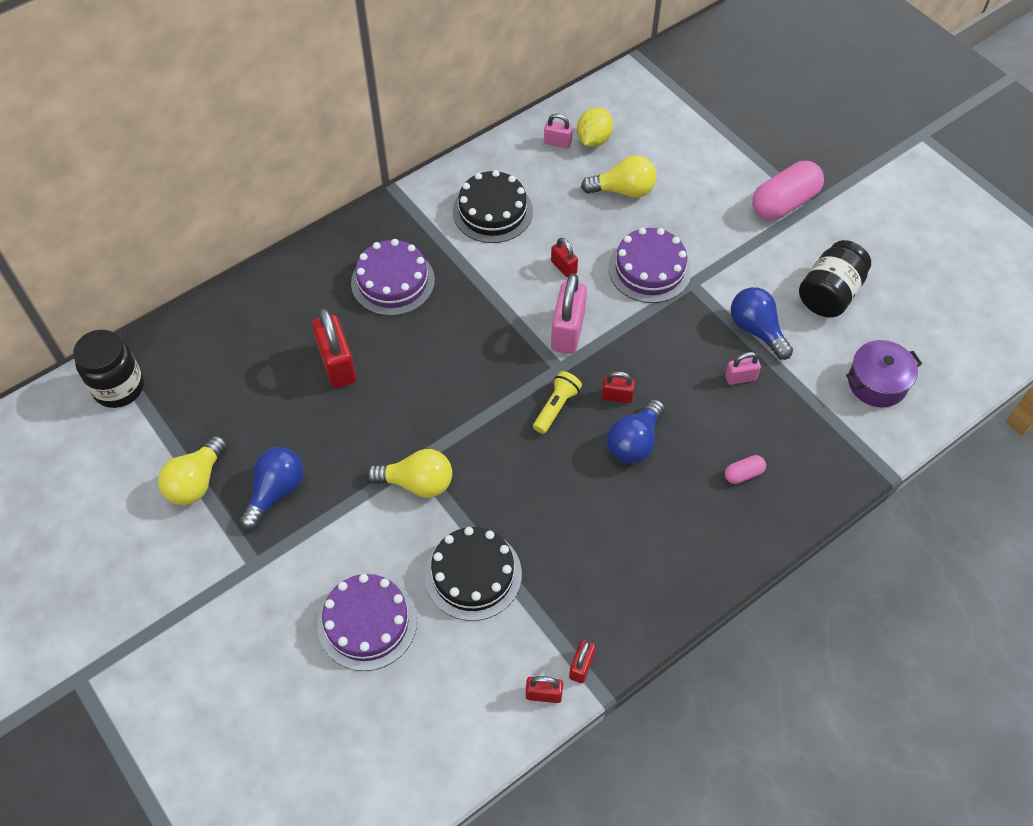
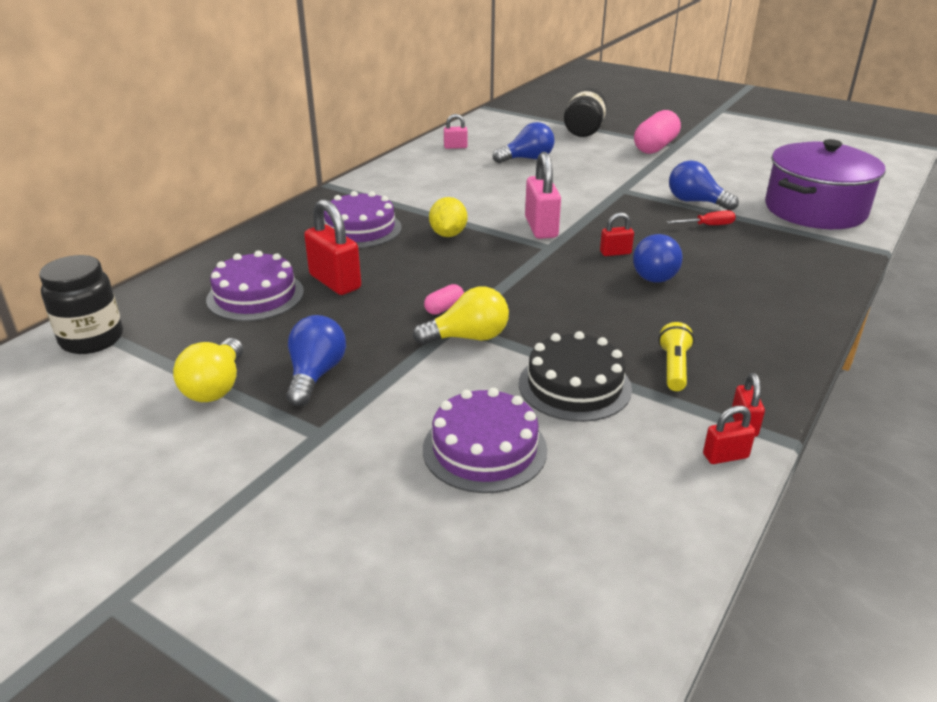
camera: 20 degrees left, 25 degrees down
(492, 211) = (426, 183): black cake -> none
(556, 407) = (567, 268): yellow flashlight -> yellow flashlight (674, 367)
(563, 267) = (509, 198): red padlock -> none
(593, 140) = (483, 142): yellow lemon -> yellow lemon (448, 234)
(623, 190) = (527, 159): yellow light bulb -> blue light bulb
(649, 269) = (582, 188): purple cake -> purple cake (255, 295)
(740, 378) = (708, 225): pink padlock -> red screwdriver
(743, 474) = (765, 272): pink capsule -> pink capsule (444, 308)
(829, 294) = (732, 178): black jar -> black jar (584, 130)
(877, 383) = (815, 210): purple pot -> purple pot, size x1.85

